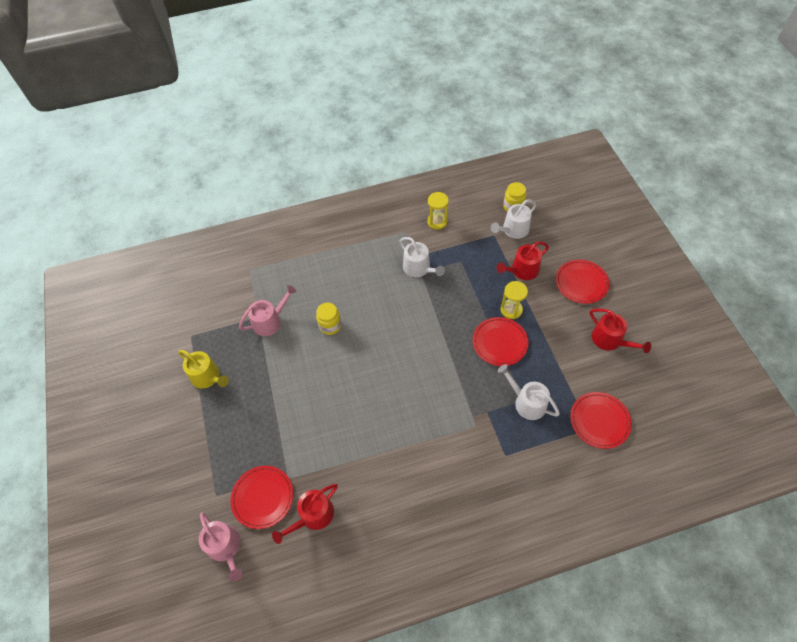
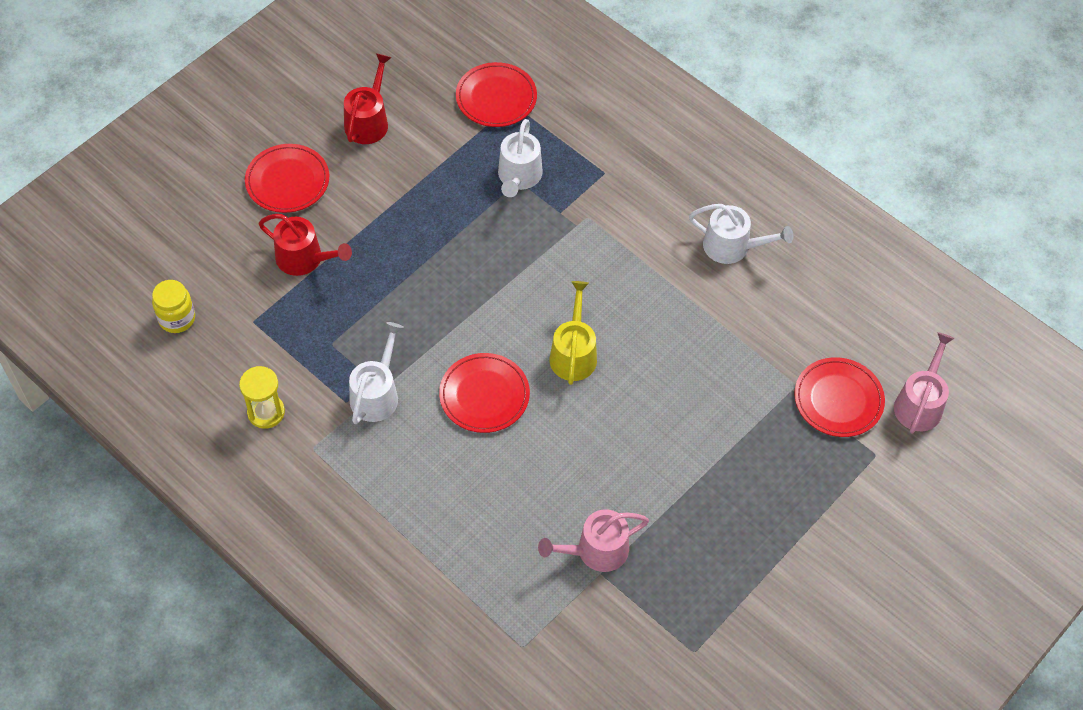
camera: 125 degrees left, 0 degrees up
(208, 377) = (738, 578): yellow watering can -> yellow watering can (573, 353)
(270, 321) = (596, 551): pink watering can -> pink watering can turned 45 degrees counterclockwise
(313, 516) = (817, 332): red watering can -> none
(330, 326) = (551, 461): yellow jar -> none
(499, 342) = (447, 238): red plate -> red plate (484, 395)
(511, 310) = (384, 246): yellow hourglass -> none
(513, 230) = (228, 299): white watering can -> white watering can (732, 246)

